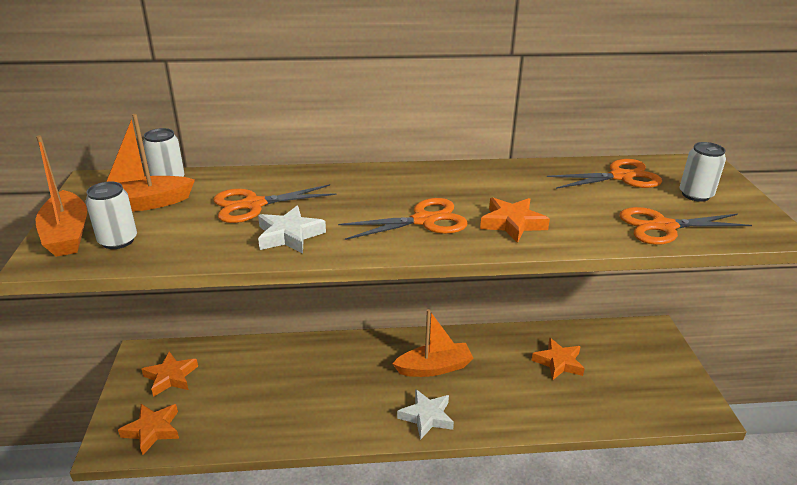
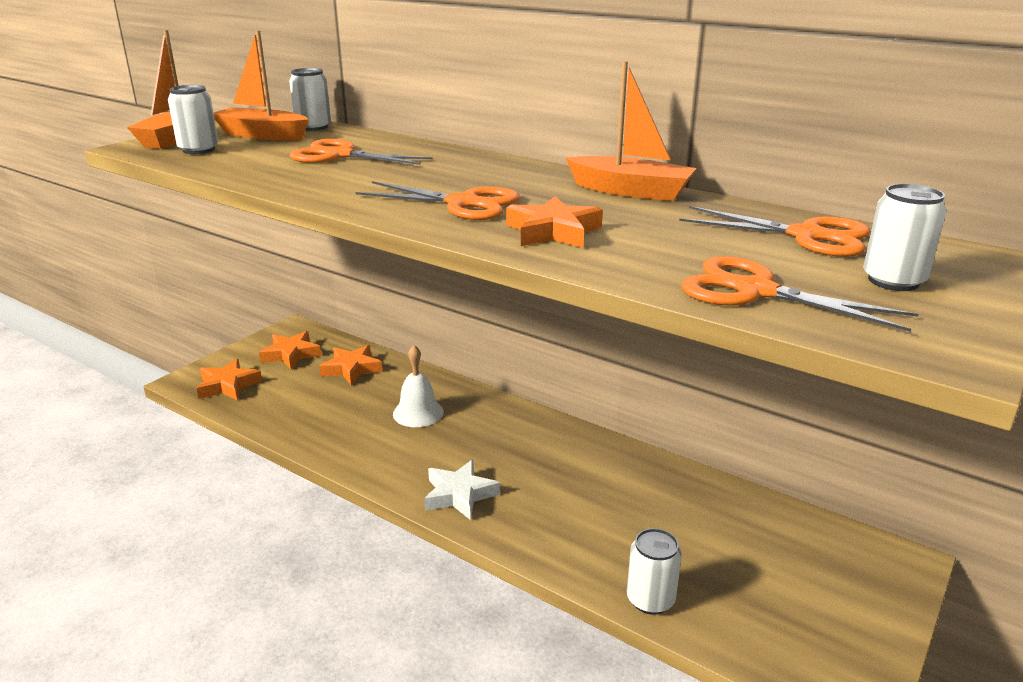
camera: 40 degrees right, 5 degrees down
(289, 235) = (320, 180): white star -> none
(329, 374) = (418, 413): none -> white bell
(434, 368) = (529, 457): orange boat -> orange boat (631, 191)
(558, 362) = (691, 525): orange star -> orange star (352, 369)
(588, 417) = (650, 599): none -> white can

